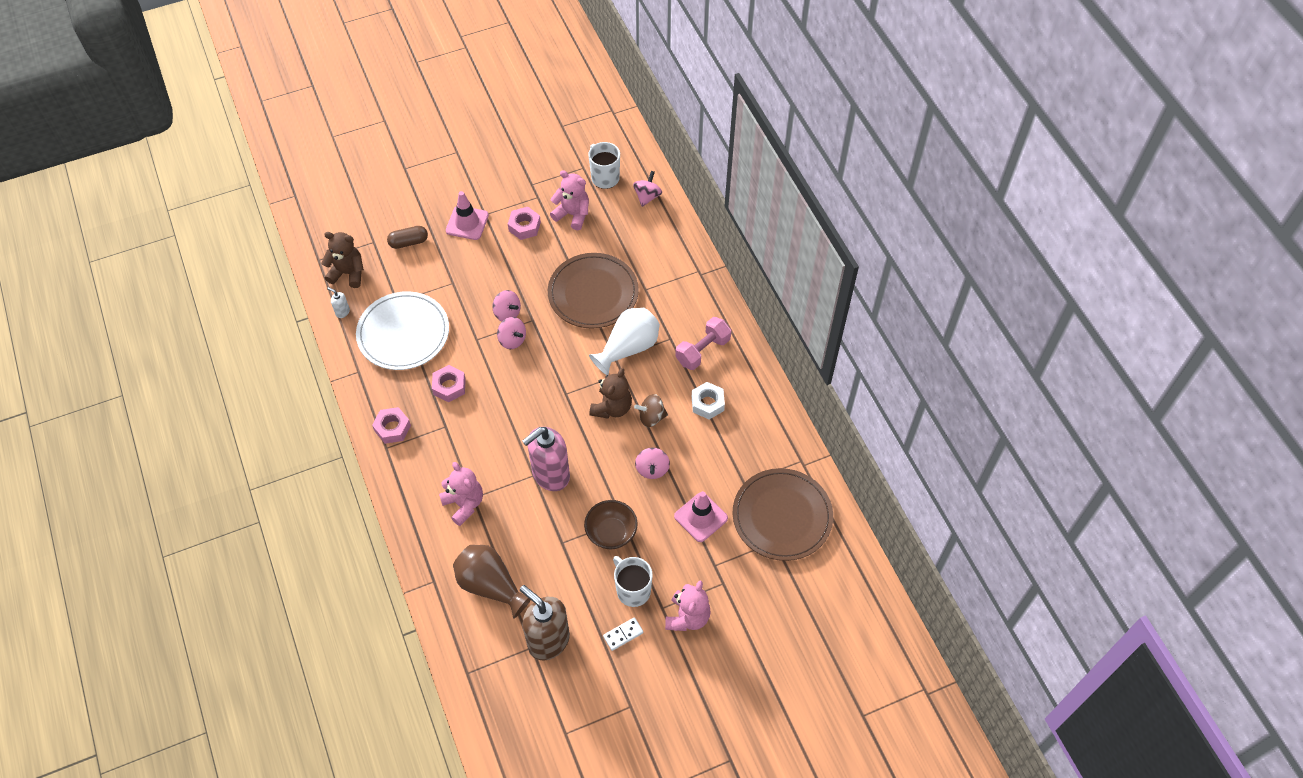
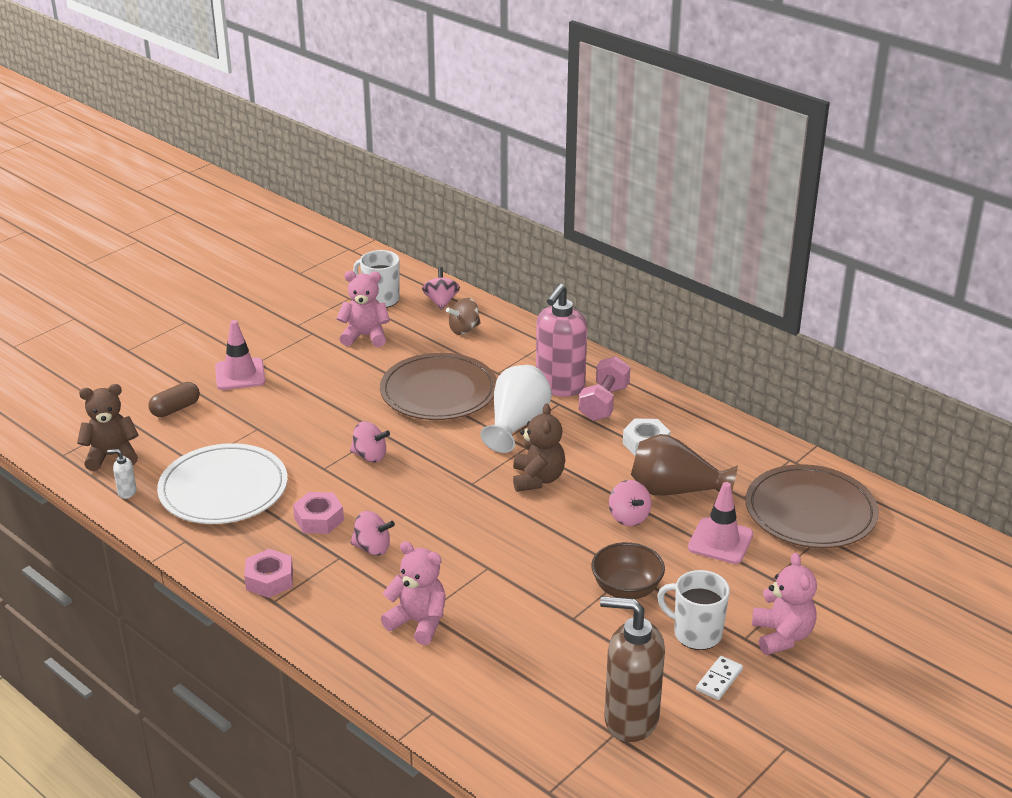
camera: 25 degrees left, 25 degrees down
(491, 586) = (513, 690): brown vase -> brown vase (675, 491)
(507, 313) = (346, 435): pink spinning top -> pink spinning top (372, 548)
(524, 226) = (314, 360): pink nut -> none
(550, 475) = (509, 560): pink soap dispenser -> pink soap dispenser (559, 386)
(651, 417) = (591, 473): brown spinning top -> brown spinning top (464, 329)

